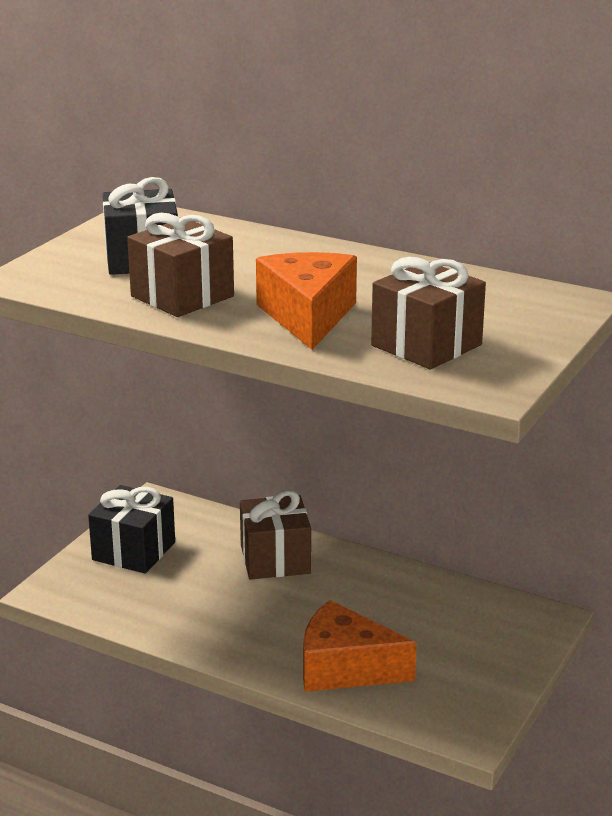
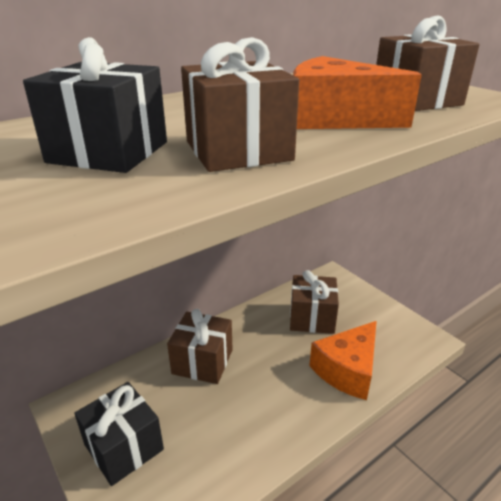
camera: 65 degrees left, 5 degrees up
(424, 620) = (312, 318): none -> brown gift

